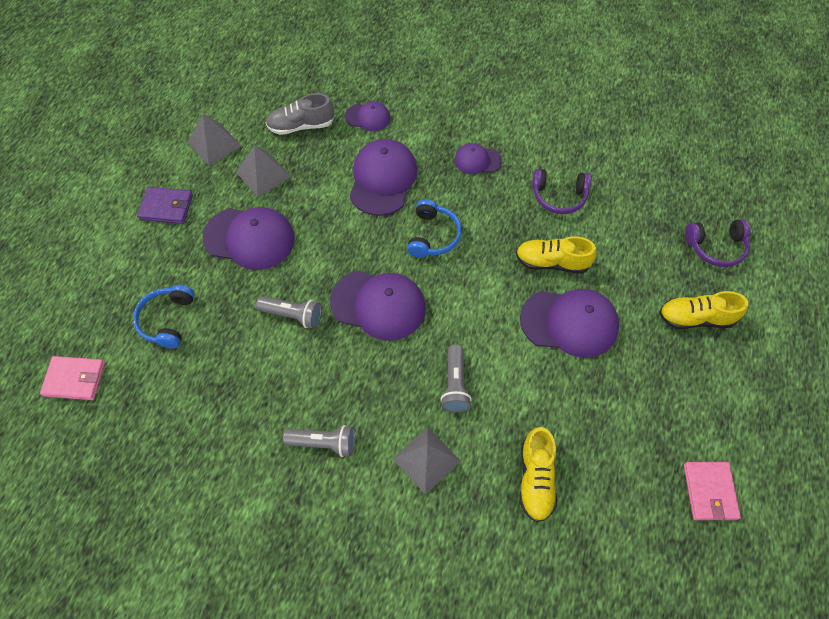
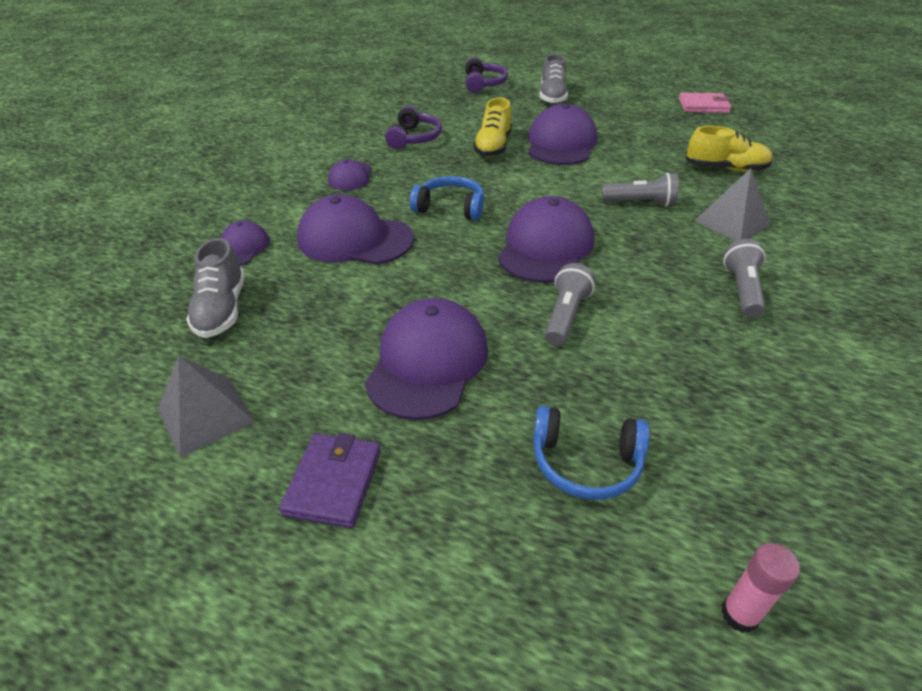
camera: 85 degrees left, 20 degrees down
(75, 379) = (739, 614): pink wallet -> pink glue stick
(263, 174) = (303, 350): grey pyramid -> none
(695, 318) = (552, 97): yellow shoe -> grey shoe

